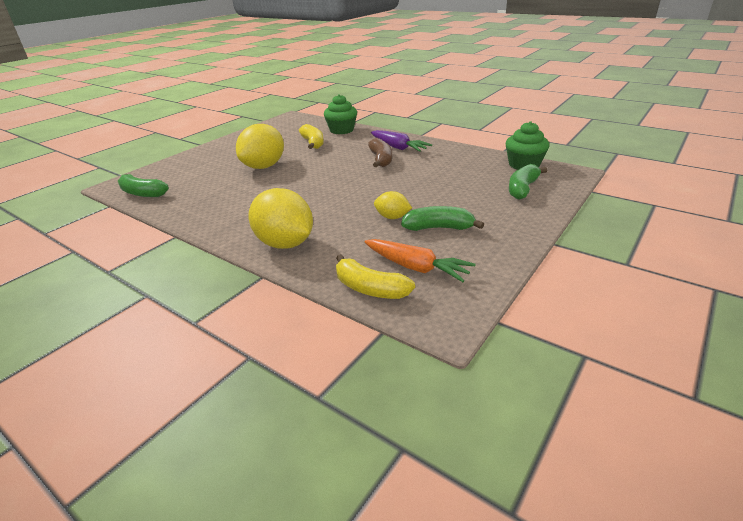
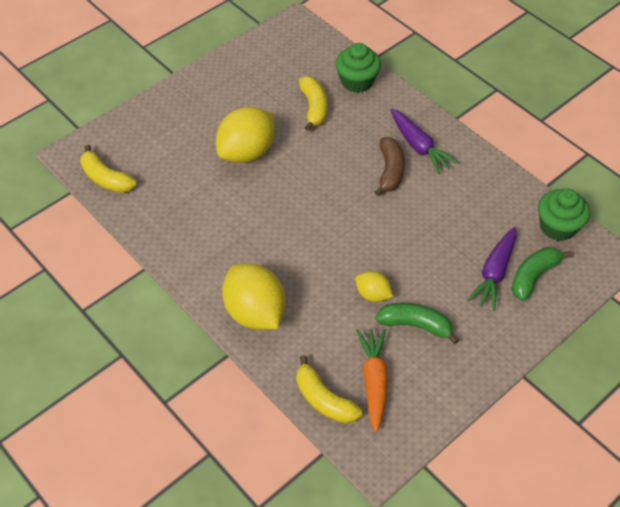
camera: 10 degrees right, 20 degrees up
(142, 193) = (106, 178): green banana -> yellow banana
(416, 267) = (374, 381): orange carrot -> orange carrot turned 135 degrees counterclockwise
(490, 192) = (494, 273): none -> purple carrot

